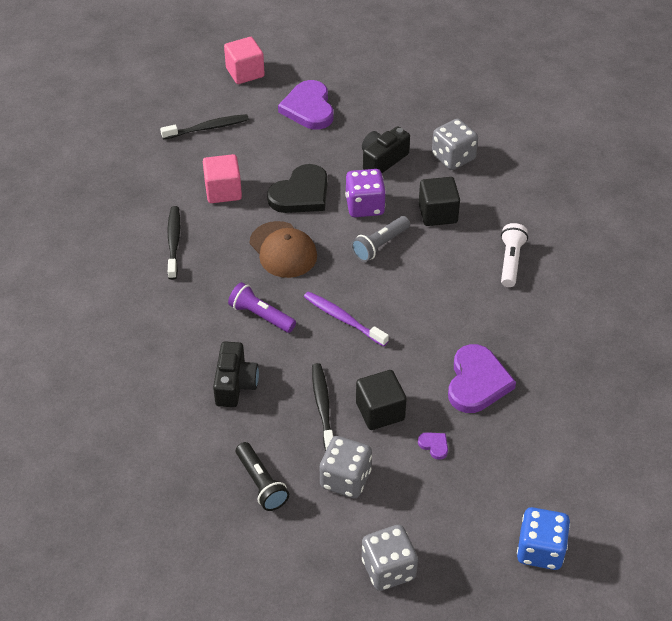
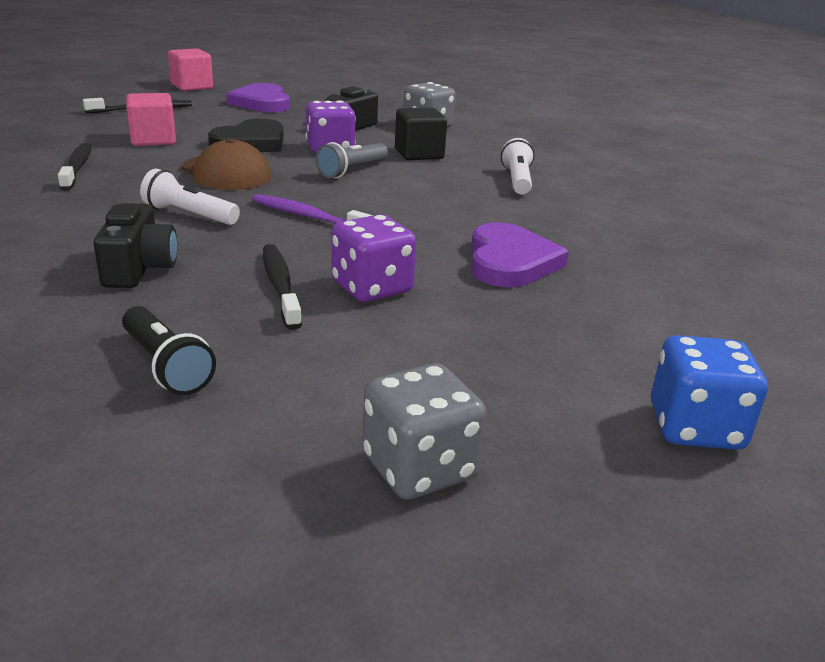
camera: 10 degrees left, 20 degrees down
(261, 316) = (189, 215): purple flashlight -> white flashlight
(345, 479) = (322, 356): grey dice -> none
(380, 411) = (372, 288): black cube -> purple dice
(434, 445) = (465, 317): purple heart -> none

